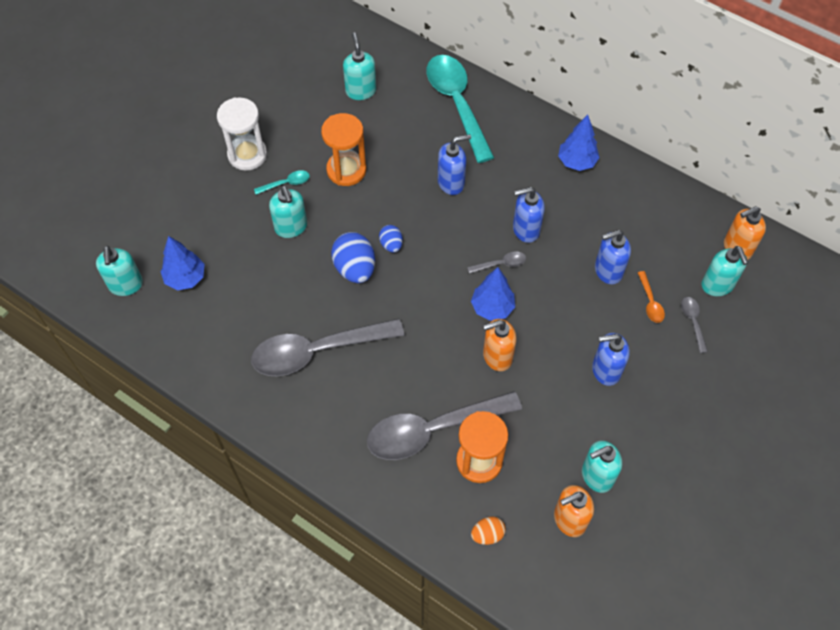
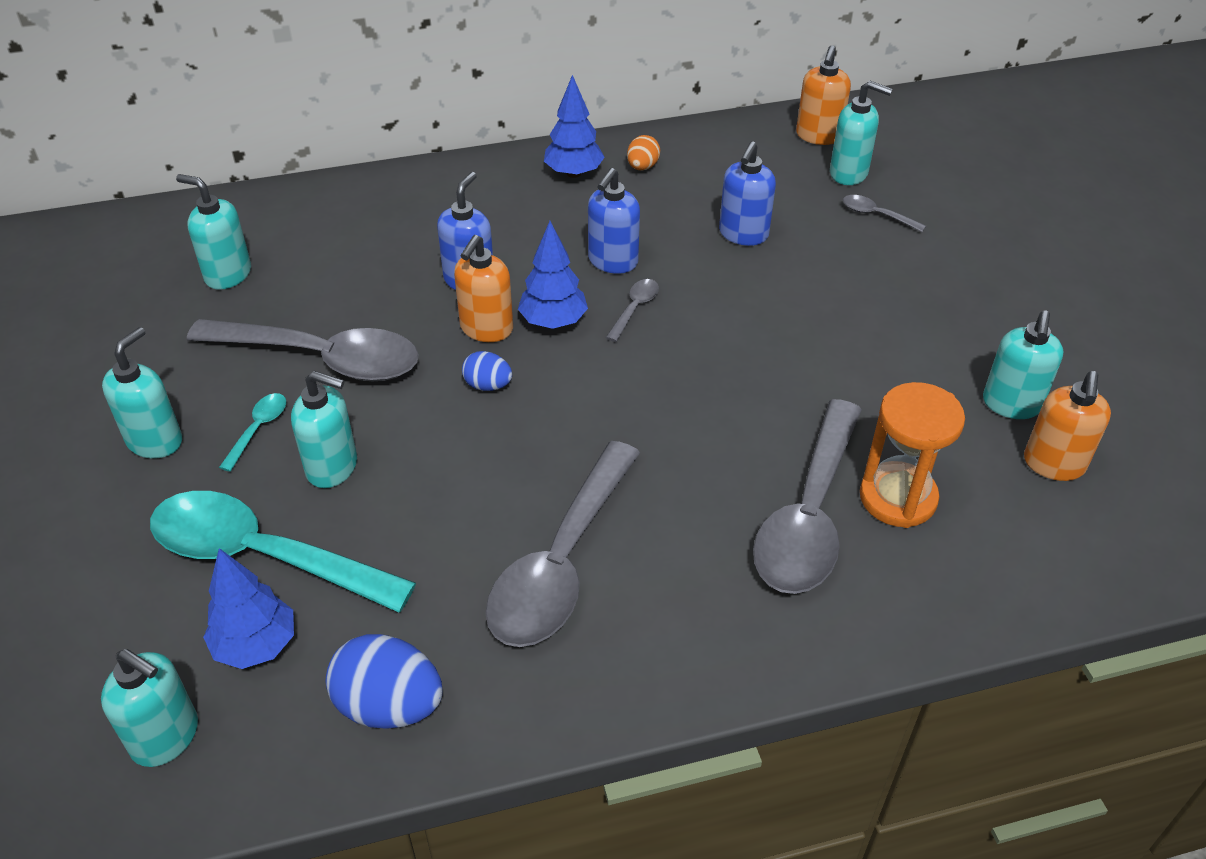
camera: 50 degrees left, 15 degrees down
(247, 155) = (155, 441): white hourglass -> turquoise soap dispenser
(346, 170) = (322, 358): orange hourglass -> grey spoon
(355, 268) = (479, 442): blue egg -> blue egg (389, 705)
(457, 104) = (368, 210): turquoise spoon -> turquoise spoon (263, 556)
(487, 534) = (1015, 556): orange egg -> orange egg (642, 167)
(492, 308) = (687, 352): blue tree -> blue tree (553, 322)
(497, 356) = (761, 389): orange soap dispenser -> orange soap dispenser (486, 329)
(605, 370) = (873, 313): blue soap dispenser -> none
(650, 302) = (819, 229): orange spoon -> none

